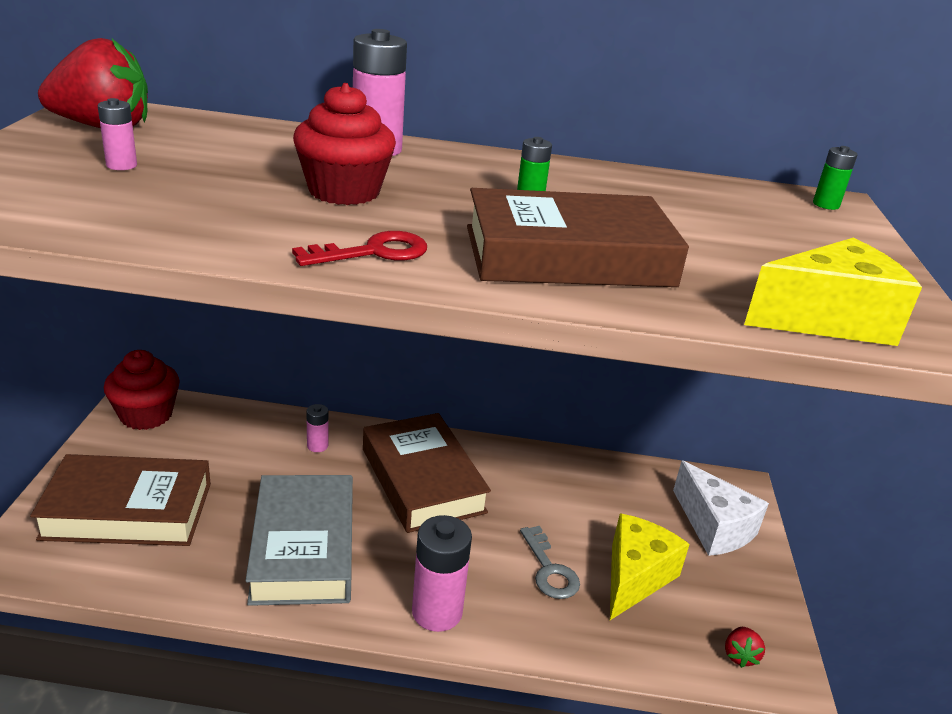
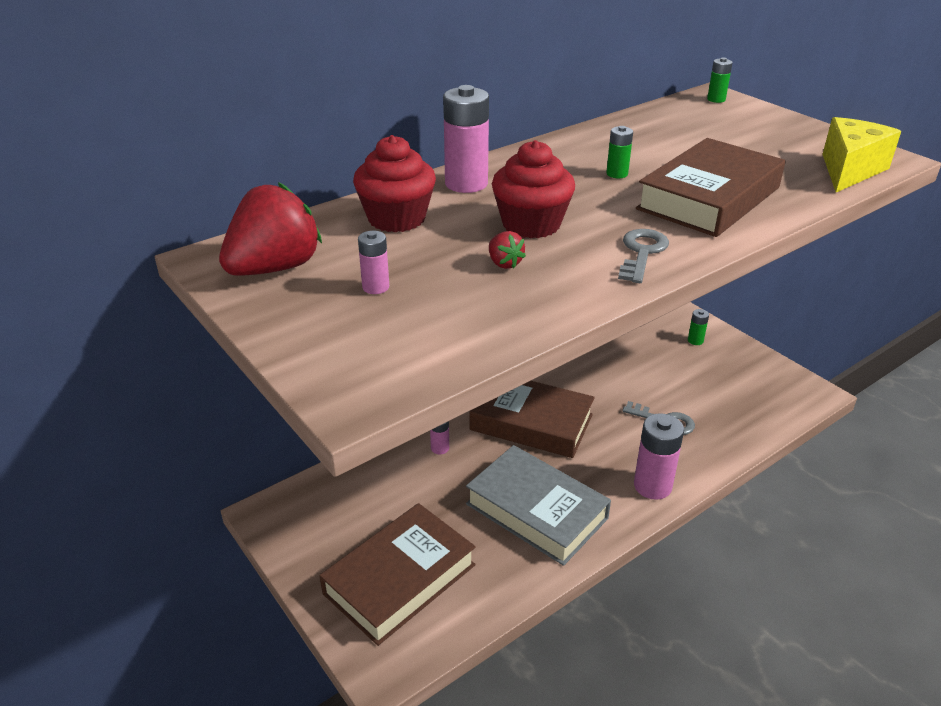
camera: 40 degrees left, 5 degrees up
(146, 415) = (292, 515): red cupcake -> red cupcake (396, 218)
(373, 252) = (642, 253): red key -> grey key
(635, 577) = (702, 394): yellow cheese -> none
(714, 527) = (695, 340): white cheese -> green battery
(739, 656) = (790, 397): red strawberry -> red strawberry (504, 263)

